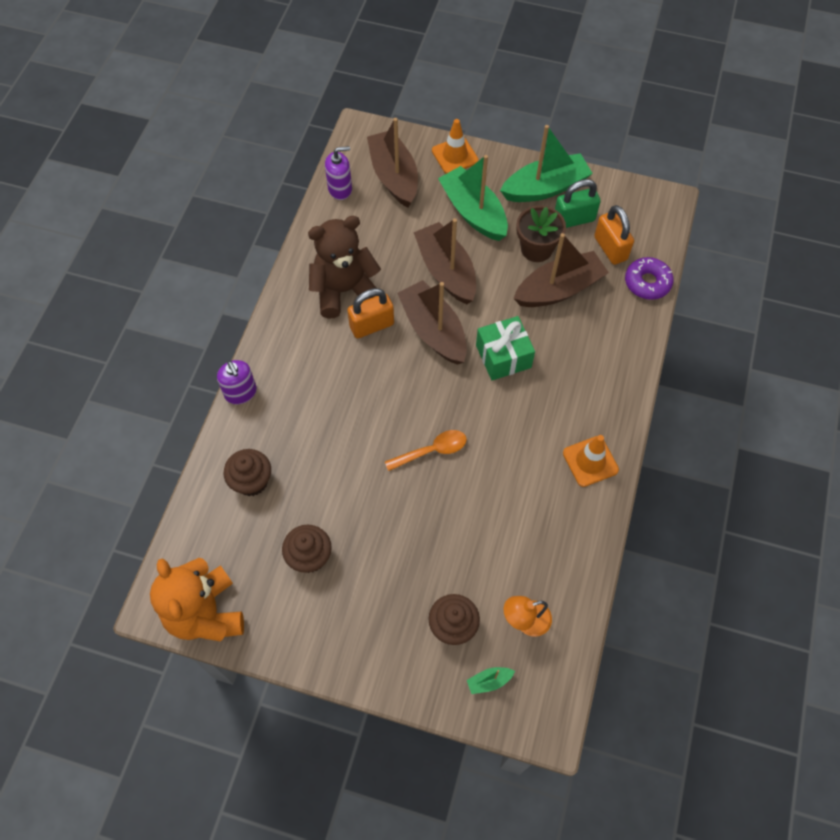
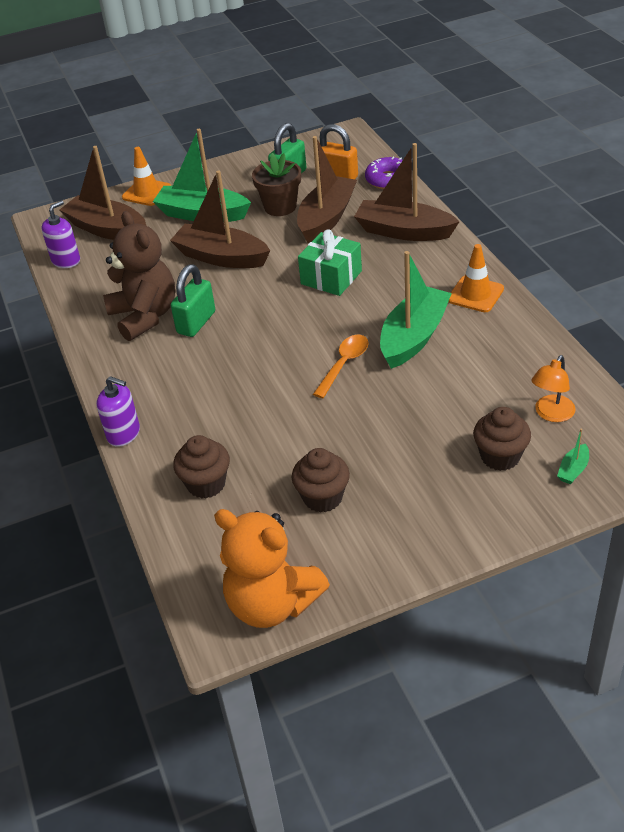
camera: 35 degrees left, 20 degrees down
(344, 290) = (145, 316): brown teddy bear -> brown teddy bear turned 120 degrees clockwise
(372, 325) = (196, 322): orange padlock -> green padlock
(433, 330) = (254, 295): brown boat -> brown boat (403, 231)
(545, 188) = (244, 172): green boat -> green boat (414, 337)

